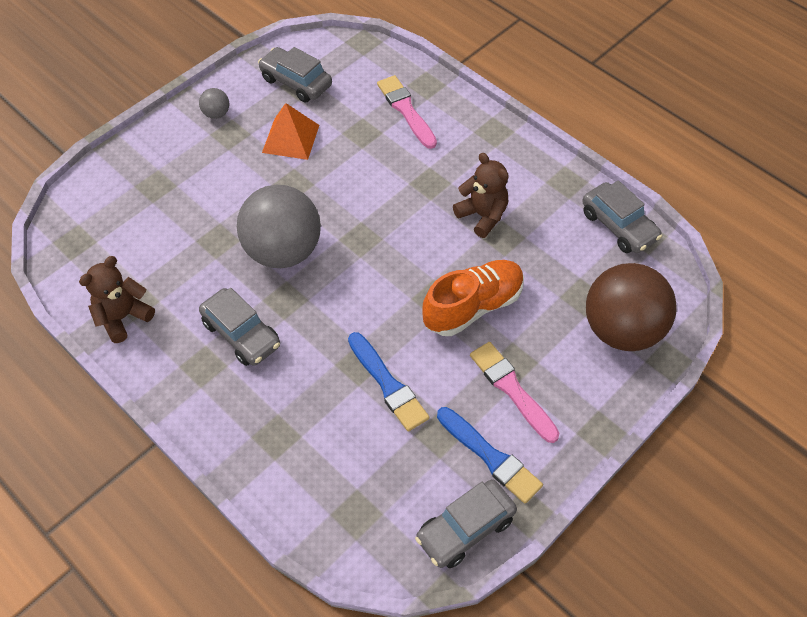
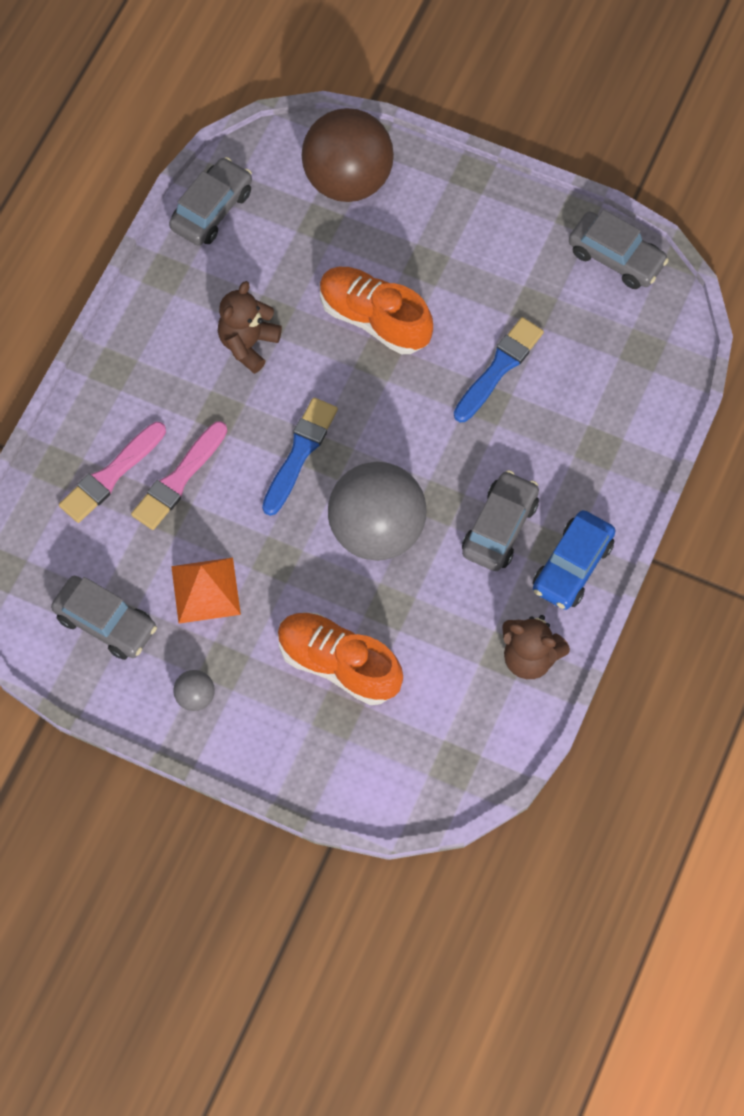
camera: 110 degrees left, 10 degrees up
(179, 375) = (572, 566): none -> blue car
(191, 196) = (338, 664): none -> orange shoe
(296, 82) = (106, 623): grey car -> grey car turned 75 degrees counterclockwise
(490, 457) = (537, 257): blue brush -> blue brush (300, 453)
(512, 389) = (457, 258): pink brush -> pink brush (178, 479)

